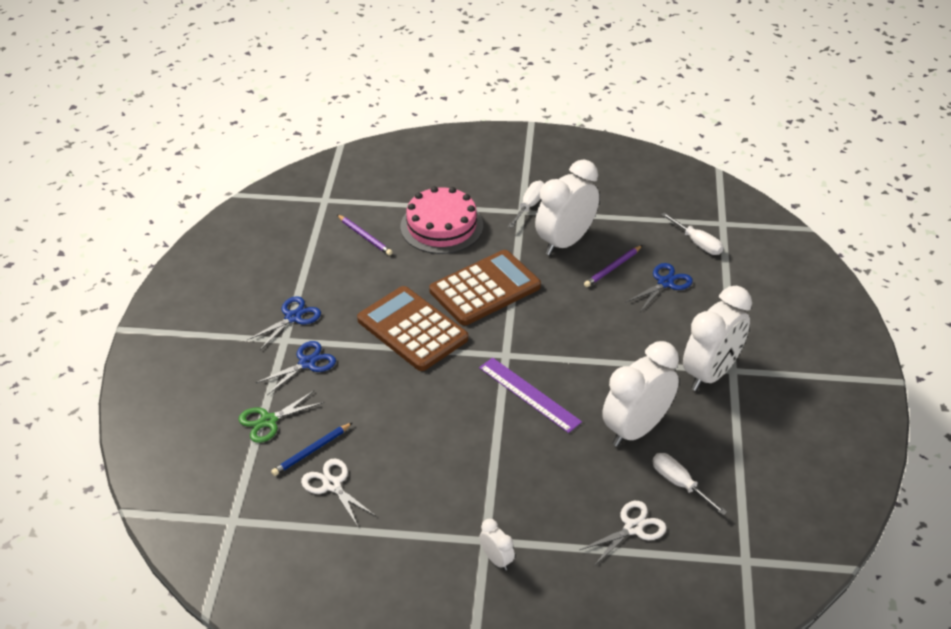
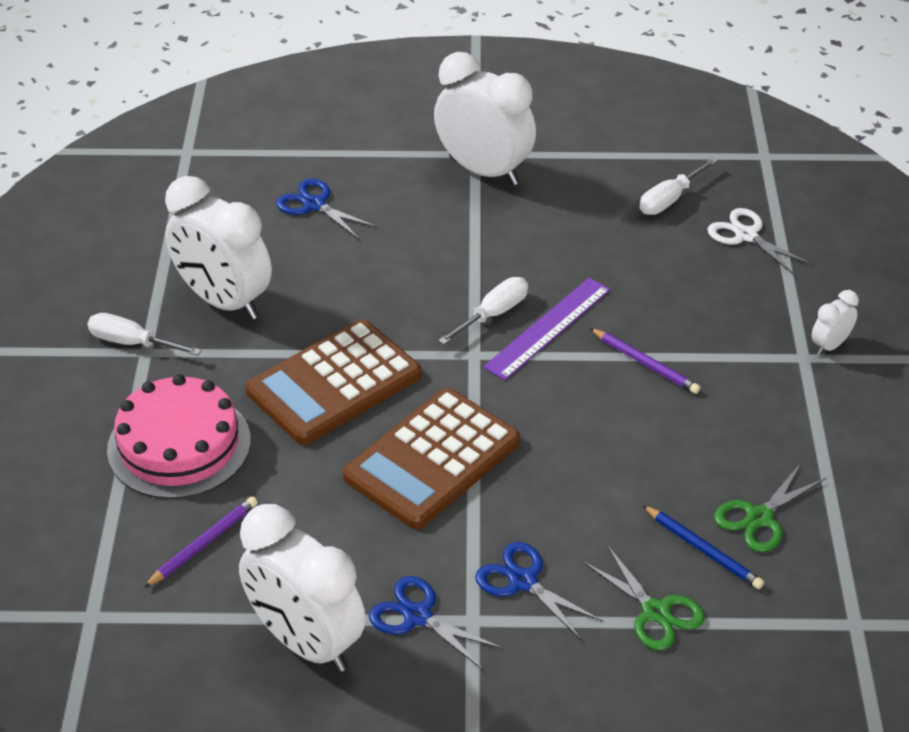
camera: 95 degrees left, 0 degrees up
(332, 485) = (759, 517): white scissors -> green scissors
(485, 289) = (334, 383): brown calculator -> brown calculator turned 90 degrees counterclockwise
(613, 268) = (283, 253): purple pencil -> purple pencil (645, 363)
(636, 429) = (591, 232): white clock -> white clock (306, 642)
(697, 243) = (229, 175): white screwdriver -> white screwdriver (493, 314)

